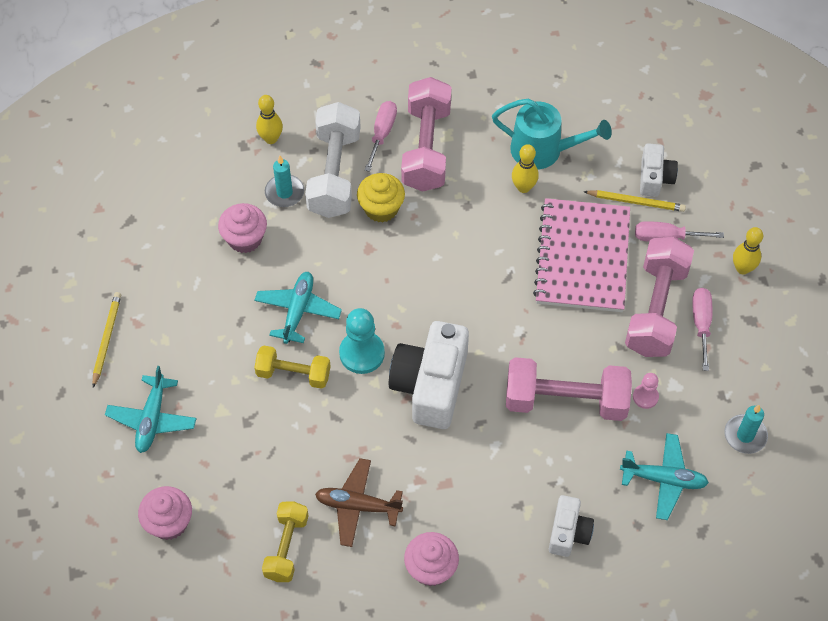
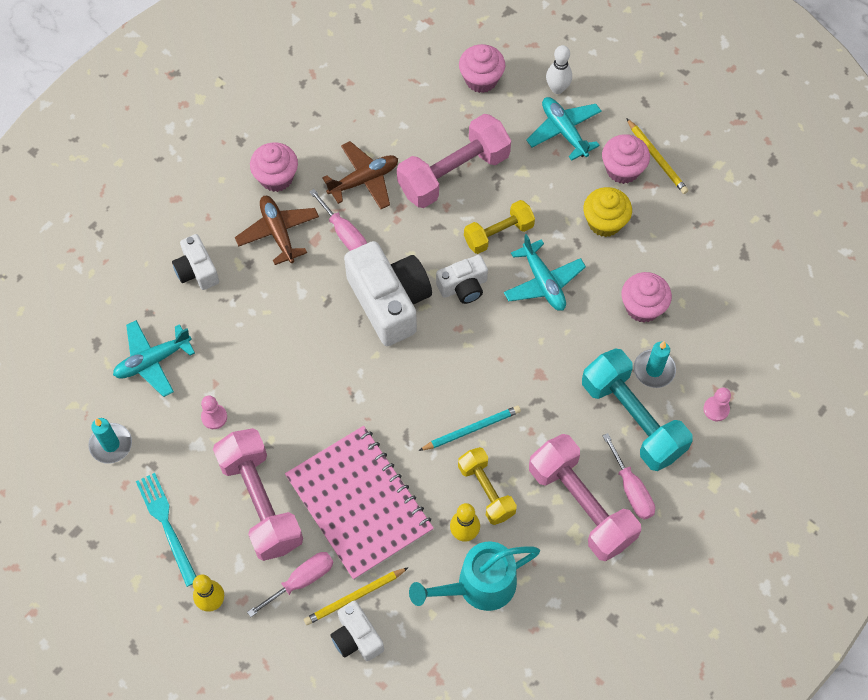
camera: 140 degrees right, 5 degrees up
(116, 462) = (557, 88): none -> white bowling pin
(143, 351) = (622, 169): none -> pink cupcake
(271, 139) = (716, 409): yellow bowling pin -> pink pawn
(286, 547) = (387, 120): yellow dumbbell -> yellow dumbbell (486, 491)
(334, 173) = (632, 419): white dumbbell -> turquoise dumbbell
(362, 353) = (463, 286): turquoise pawn -> white camera
(381, 208) = (564, 417): yellow cupcake -> yellow cupcake (604, 222)
(455, 248) = (471, 429): none -> turquoise pencil
(471, 514) = (278, 233): none -> brown plane
(565, 401) = (275, 366): pink dumbbell -> pink dumbbell (453, 173)
(701, 324) = (212, 518): pink screwdriver -> pink screwdriver (344, 233)
(740, 343) = (166, 525): none -> turquoise fork

